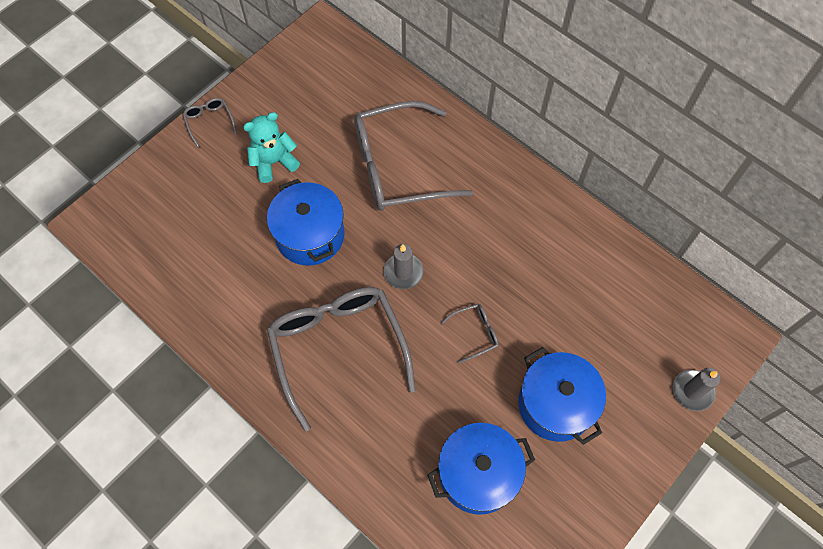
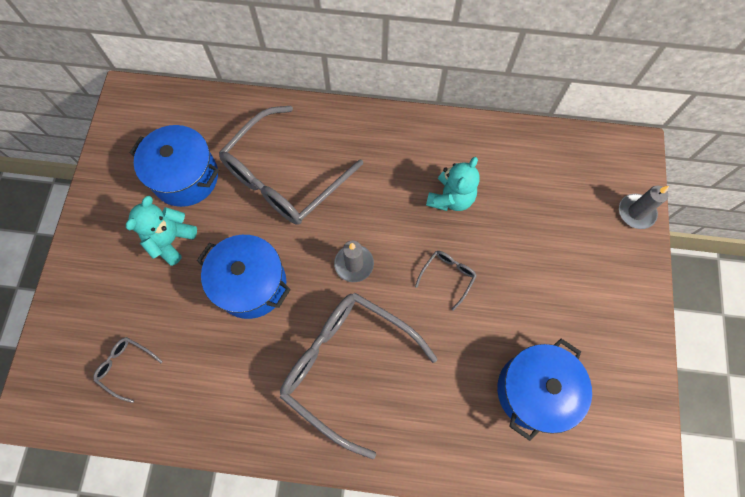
camera: 35 degrees left, 5 degrees up
(209, 122) = (82, 240): grey glasses -> grey glasses (126, 367)
(527, 271) = (450, 198): none -> turquoise teddy bear
(555, 404) = (549, 291): blue pot -> blue pot (185, 177)

